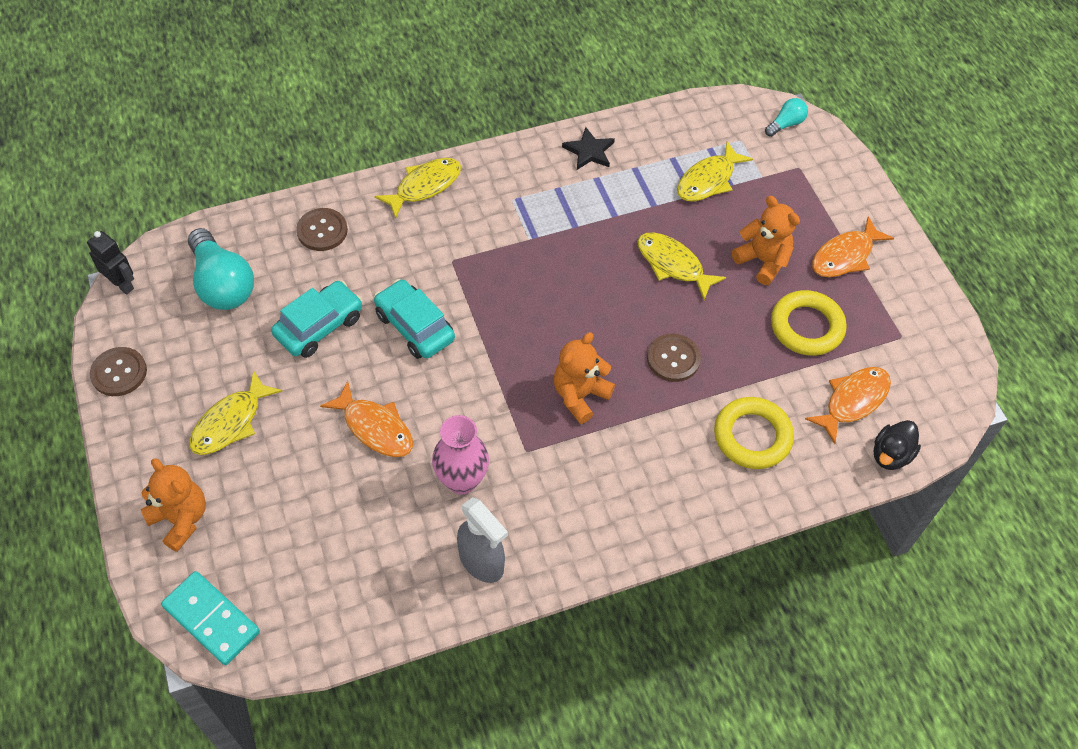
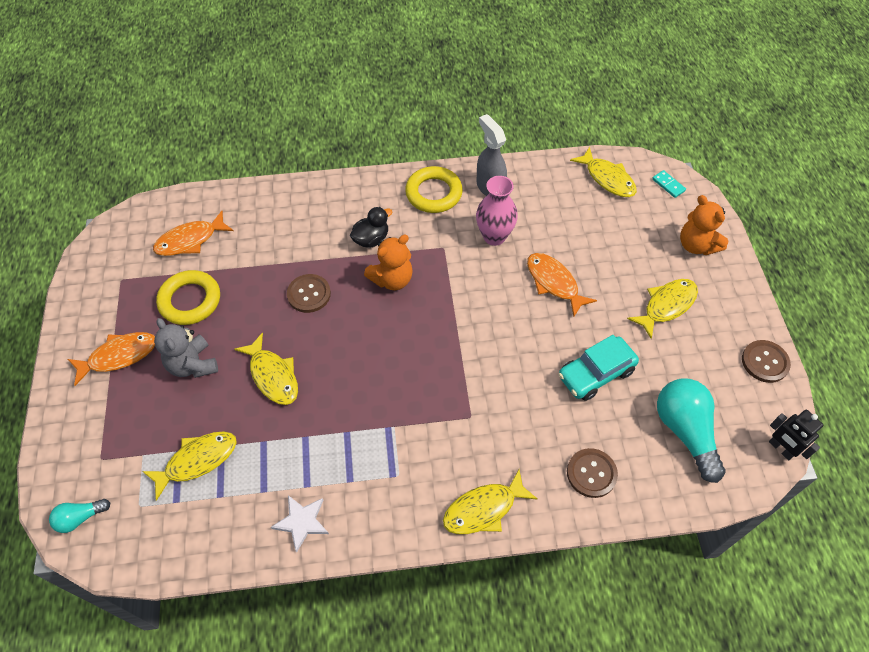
camera: 165 degrees left, 0 degrees up
(211, 619) = (668, 185): turquoise domino -> turquoise domino, size x0.52
(305, 613) = (607, 178): none -> yellow fish
(414, 326) = (513, 358): turquoise car -> none
(589, 151) = (302, 522): black star -> white star
(752, 436) = (276, 230): yellow ring -> yellow ring (434, 193)
(762, 261) = (193, 364): orange teddy bear -> grey teddy bear
(890, 455) = (187, 202): black duck -> black duck (371, 239)

